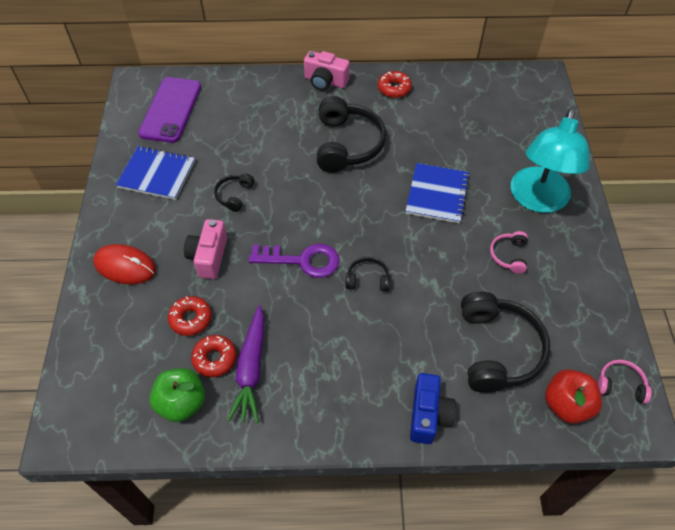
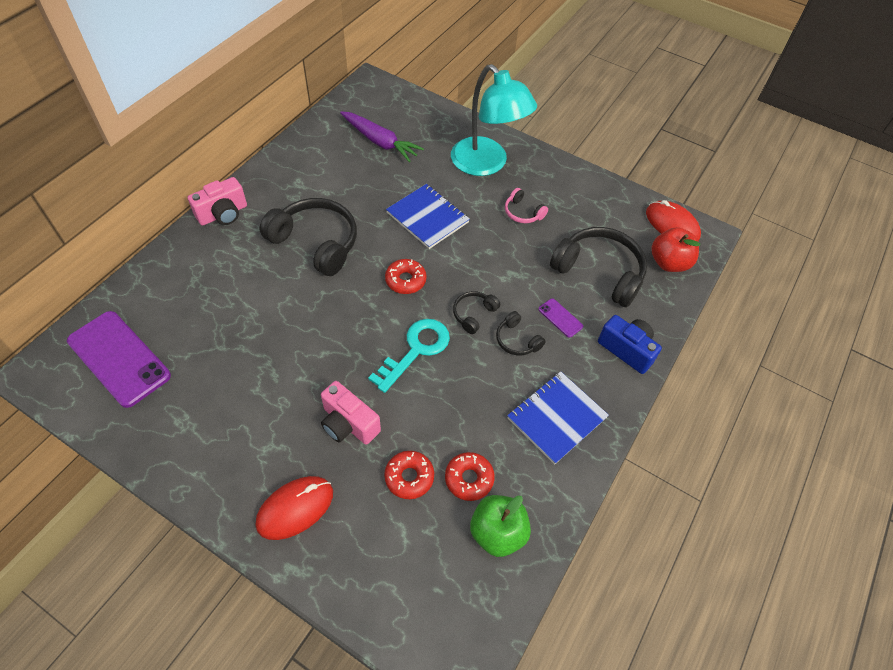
camera: 60 degrees left, 0 degrees up
(157, 174) = (198, 417): blue notebook -> blue notebook (556, 418)
(234, 195) = (292, 362): black headphones -> black headphones (517, 340)
(251, 369) = (501, 453): purple carrot -> purple carrot (380, 142)
(302, 260) = (416, 350): purple key -> turquoise key
(394, 88) = (285, 174): red donut -> red donut (405, 280)
(418, 344) = (560, 318): none -> purple phone
(620, 385) = (672, 224): pink headphones -> red mouse

